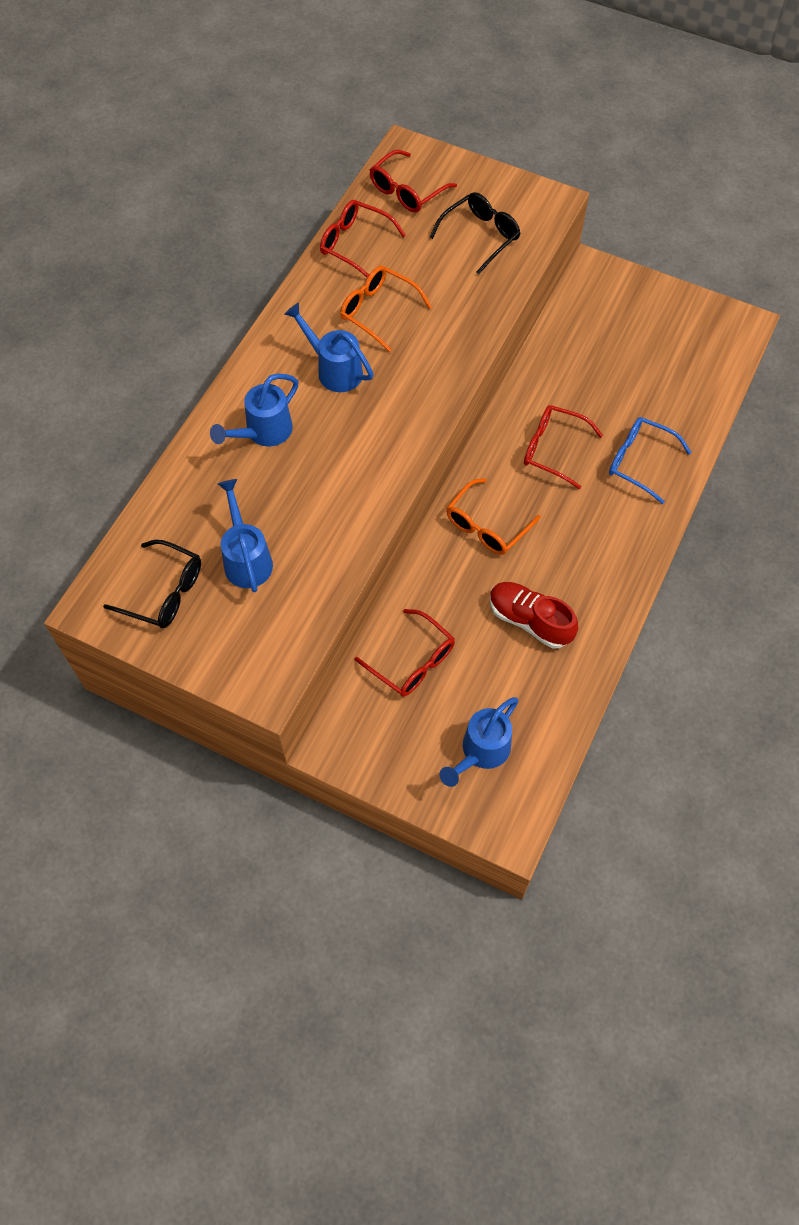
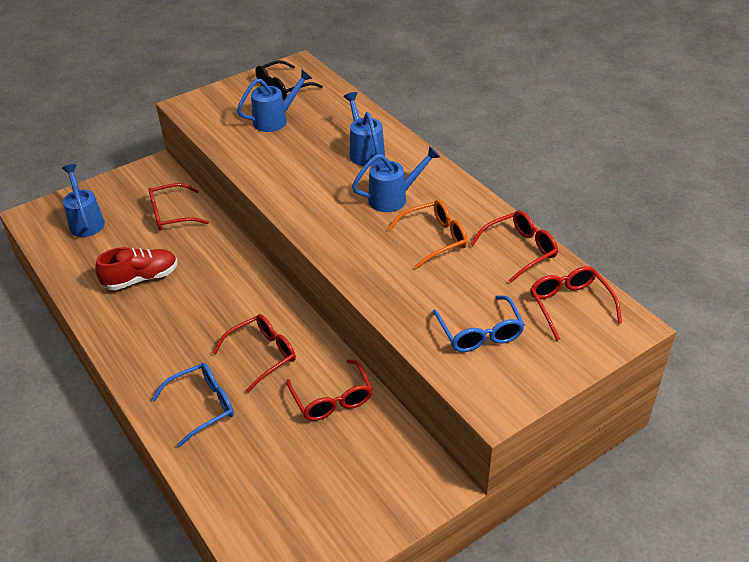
camera: 120 degrees right, 20 degrees down
(246, 559) = (275, 120): blue watering can -> blue watering can turned 45 degrees counterclockwise
(480, 236) = (480, 333): black glasses -> blue glasses
(486, 526) = (231, 287): orange glasses -> none
(564, 373) = (332, 399): none -> red glasses

